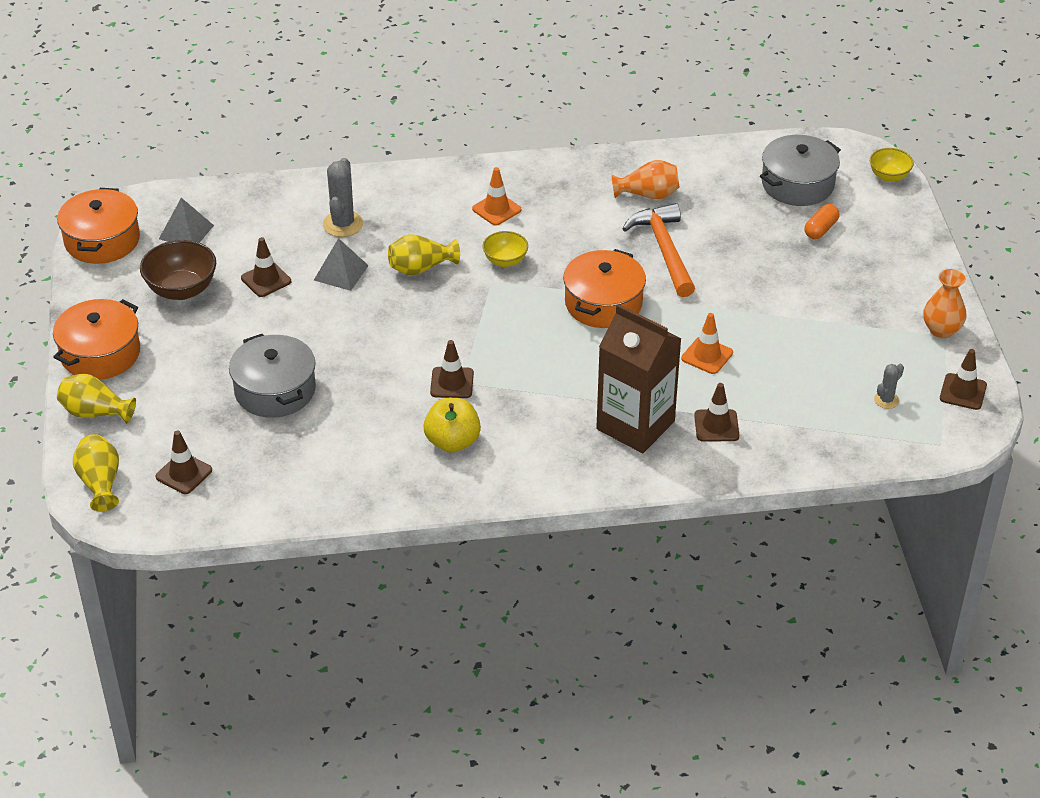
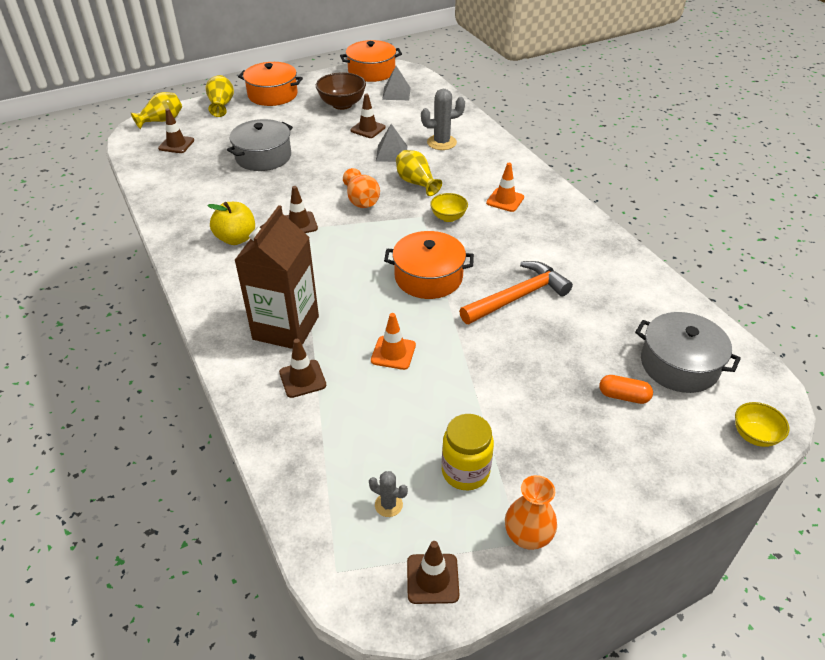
camera: 70 degrees right, 0 degrees up
(648, 195) = (584, 272): orange vase -> orange vase (362, 201)
(868, 346) = (465, 471): none -> yellow jar

